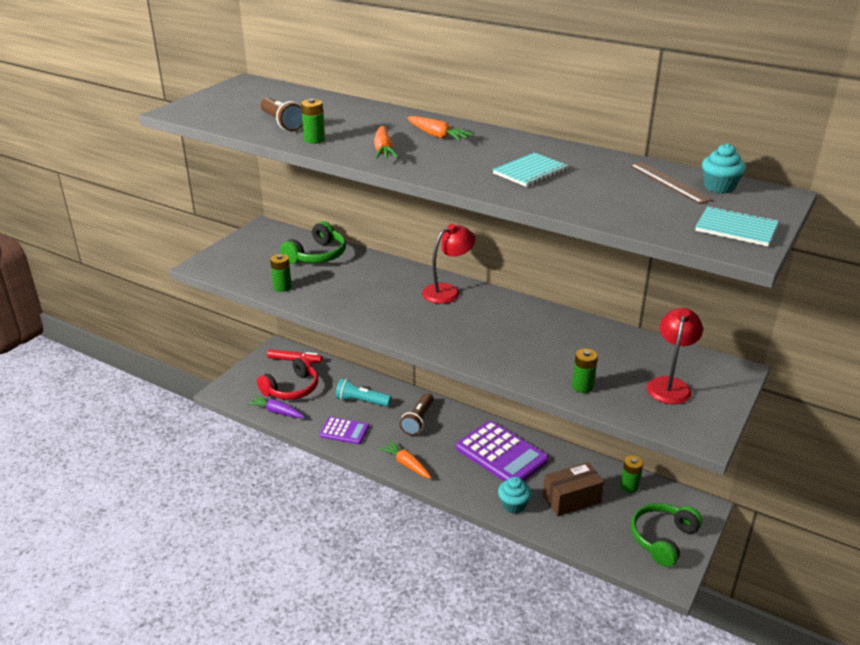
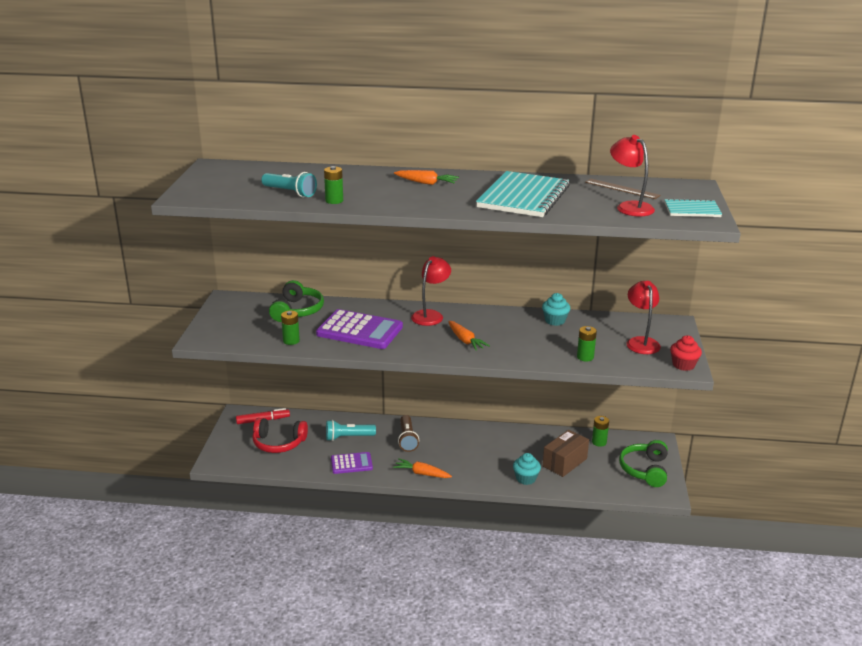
camera: 25 degrees left, 5 degrees down
(276, 412) = (279, 464): purple carrot -> none
(282, 123) = (290, 192): brown flashlight -> turquoise flashlight
(292, 388) = (278, 443): red headphones -> red headphones turned 75 degrees clockwise
(383, 150) = (399, 200): orange carrot -> orange carrot (465, 341)
(501, 454) = (491, 446): purple calculator -> purple calculator (359, 330)
(530, 172) = (523, 197): turquoise notebook -> turquoise notebook, size x1.92
(652, 208) = (629, 207): none -> red lamp
(702, 430) = (683, 365): none -> red cupcake
(719, 187) = (655, 186): turquoise cupcake -> turquoise cupcake (555, 321)

